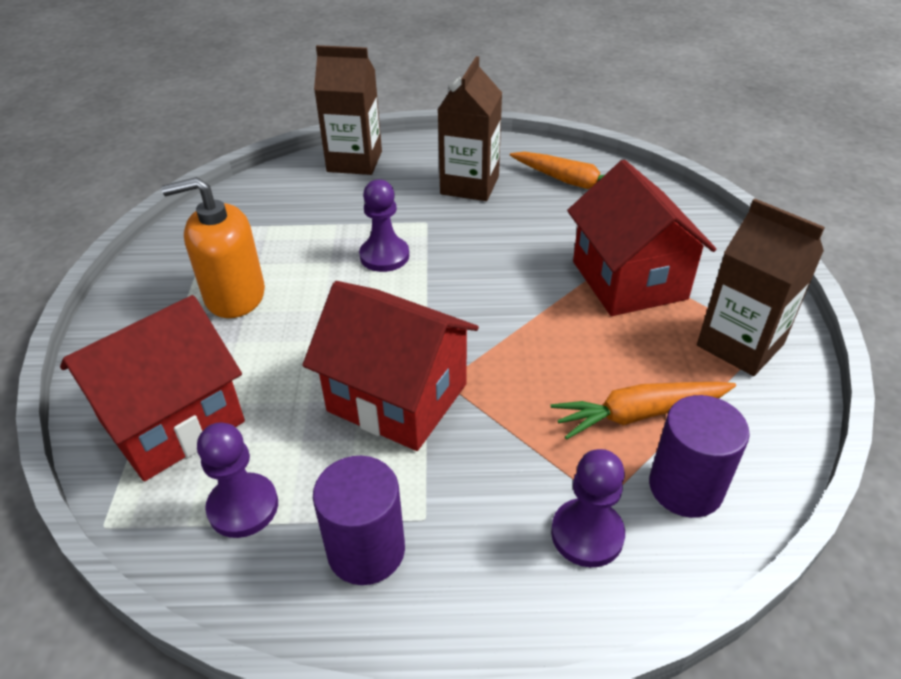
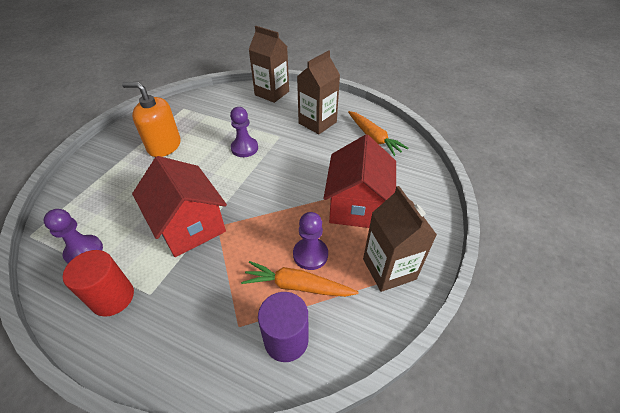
camera: 25 degrees right, 5 degrees up
(172, 421) = (91, 198): red house -> none
(366, 550) = (113, 297): purple cylinder -> red cylinder
(587, 534) = (214, 340): purple pawn -> purple pawn (310, 254)

